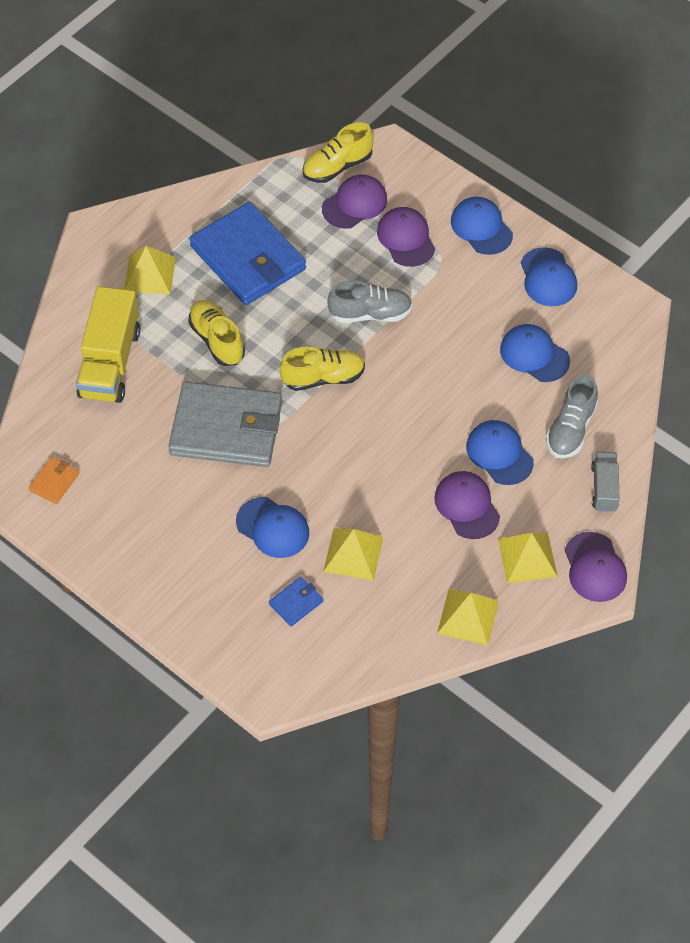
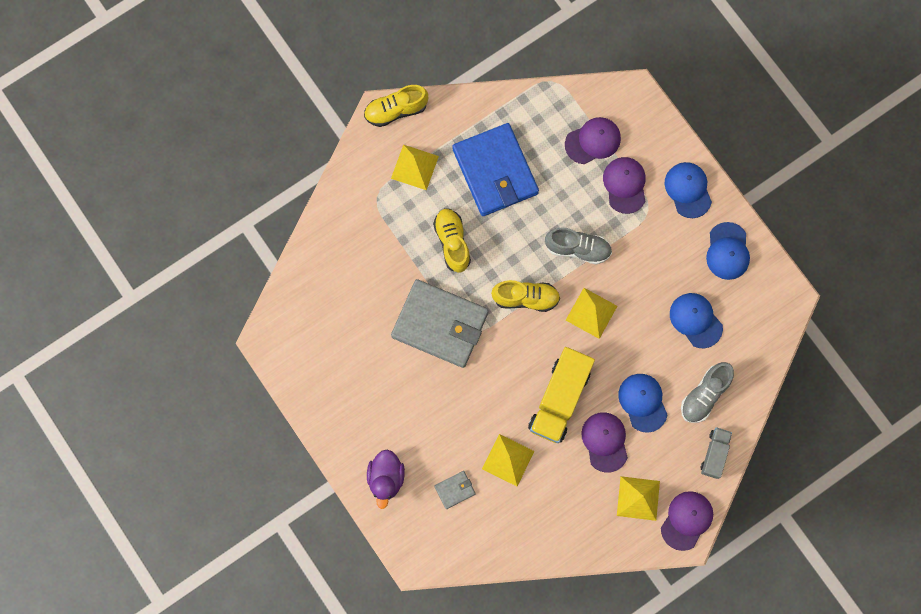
camera: 15 degrees right, 20 degrees up
(54, 482) = (299, 338): orange wallet -> none
(110, 363) = (365, 242): yellow truck -> yellow truck (559, 399)
(205, 610) = (386, 478): none -> purple duck
(273, 528) = (453, 421): blue cap -> none
(296, 602) = (455, 490): blue wallet -> grey wallet
(337, 166) = (588, 101): yellow shoe -> yellow shoe (396, 110)
(468, 617) = (579, 536): yellow pyramid -> yellow pyramid (591, 313)
(595, 567) = (686, 520): purple cap -> purple cap turned 150 degrees counterclockwise

